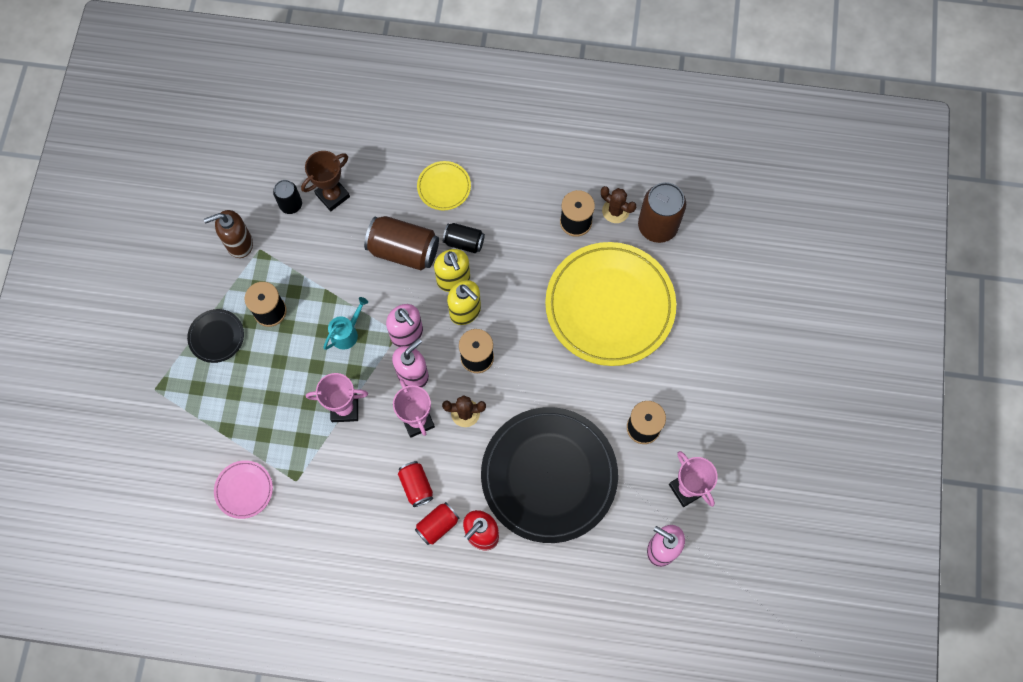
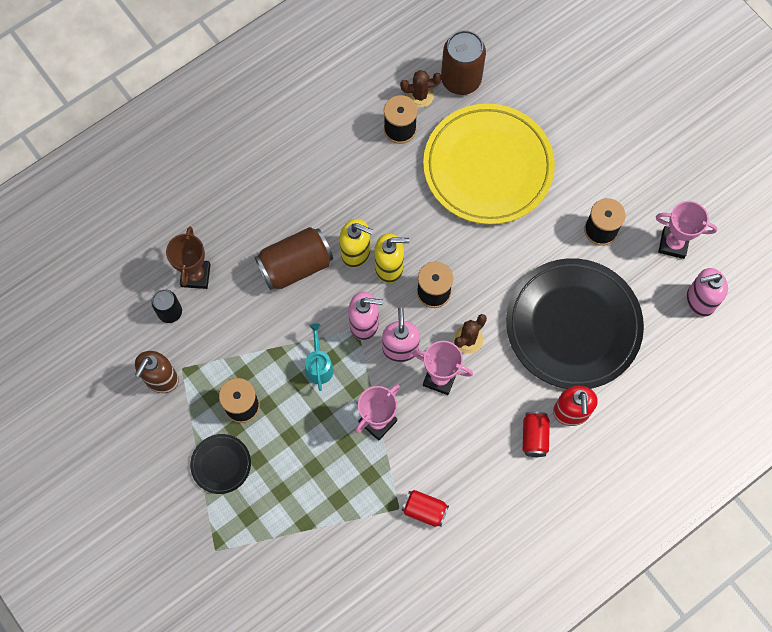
camera: 45 degrees left, 0 degrees up
(244, 490) = (367, 553): pink plate -> none
(416, 486) = (489, 424): red can -> red can (424, 510)
(444, 187) = (275, 191): yellow plate -> none
(464, 242) = (334, 218): black can -> none

